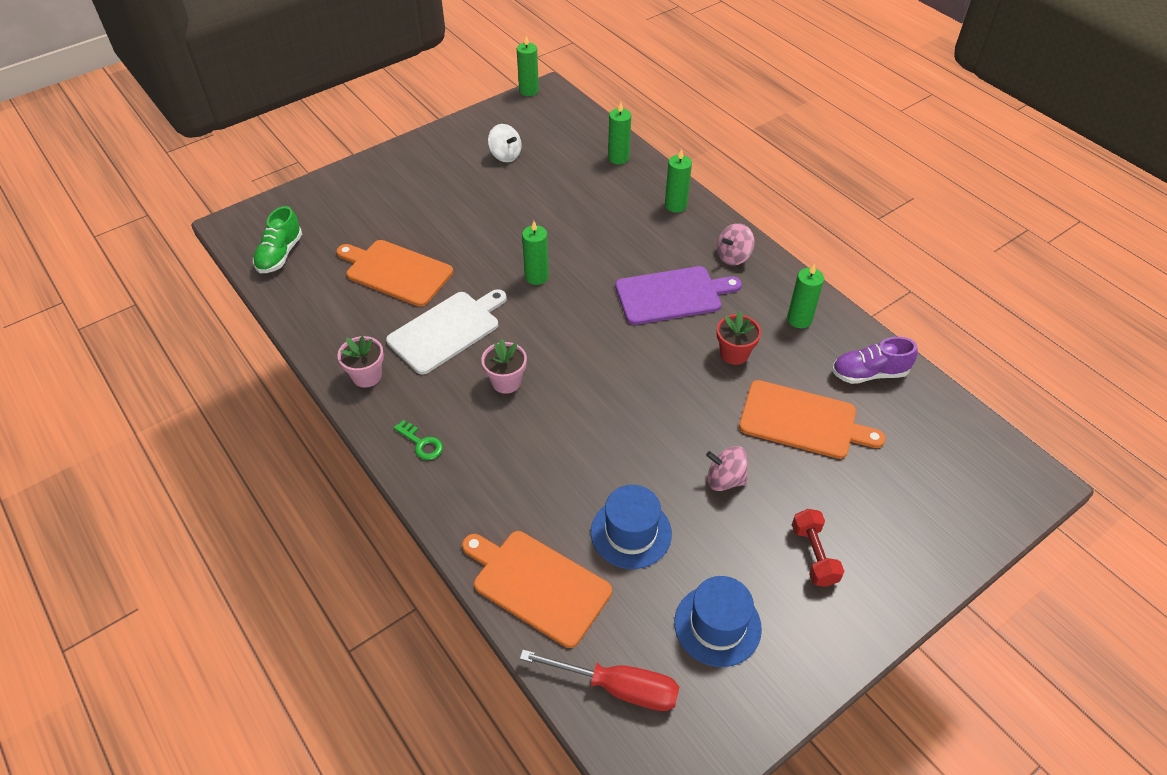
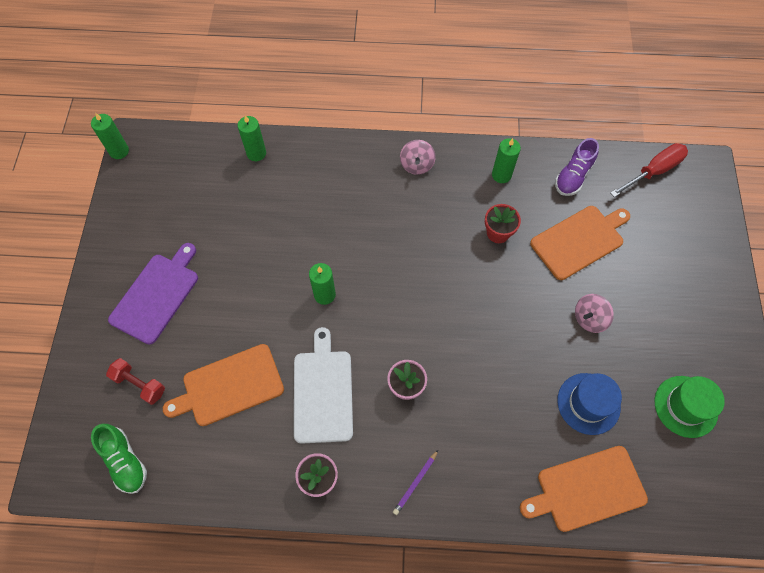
camera: 50 degrees left, 15 degrees up
(421, 443) = (415, 483): green key -> purple pencil
(505, 155) = (176, 221): white spinning top -> none
(618, 687) = (690, 495): red screwdriver -> red screwdriver (653, 171)
(672, 295) = (418, 227): purple cutting board -> purple cutting board (157, 295)
(675, 205) = (338, 158): green candle -> none
(717, 625) = (686, 406): blue hat -> green hat
(813, 555) = (675, 316): red dumbbell -> red dumbbell (139, 384)

